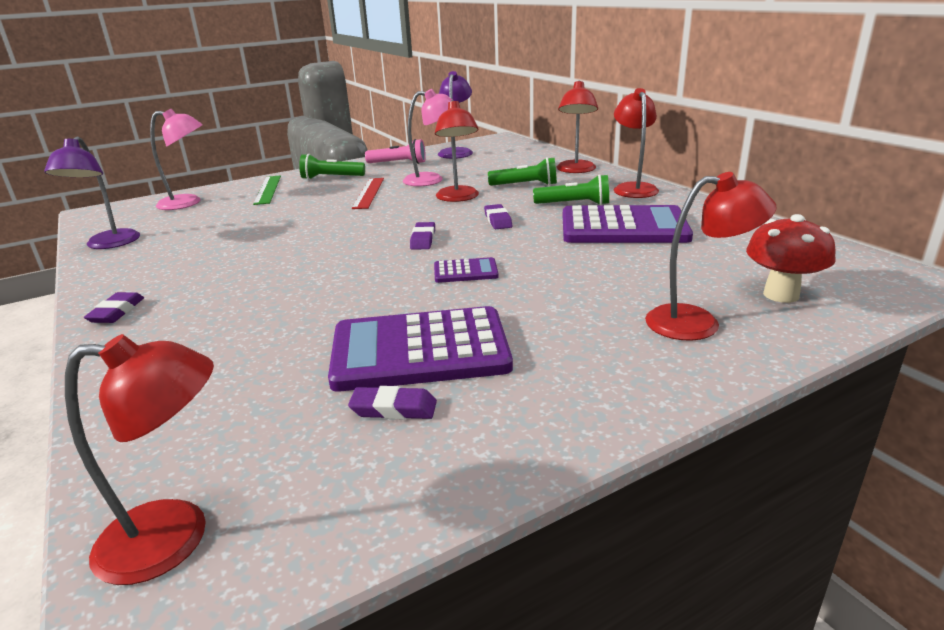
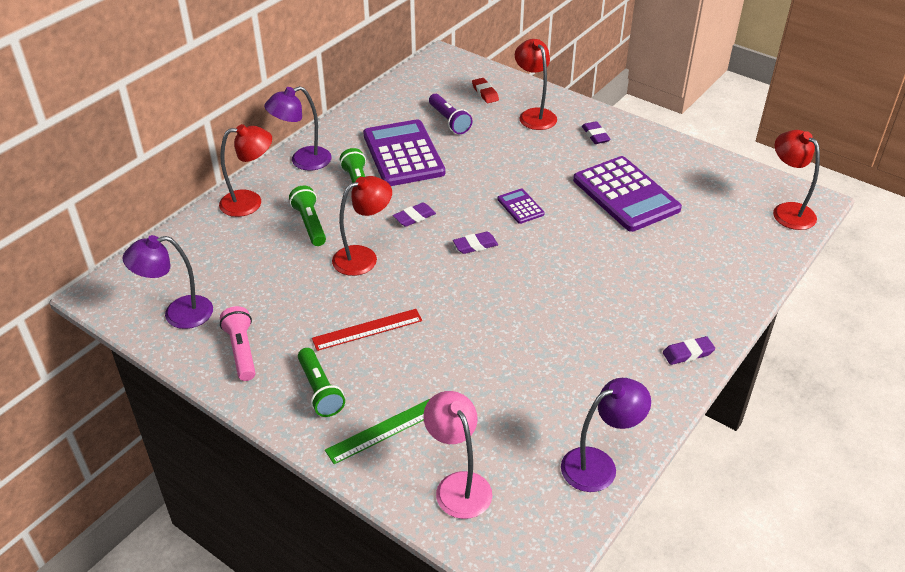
camera: 115 degrees left, 15 degrees up
(393, 409) = (676, 186): purple eraser -> purple eraser (595, 135)
(432, 180) = (307, 296): pink lamp -> none
(633, 188) = (303, 161): red lamp -> purple lamp
(695, 259) = (449, 121): none -> purple flashlight
(781, 295) = (485, 93): red mushroom -> red eraser

